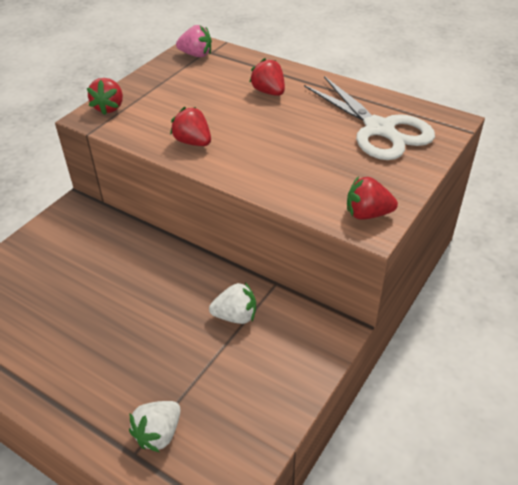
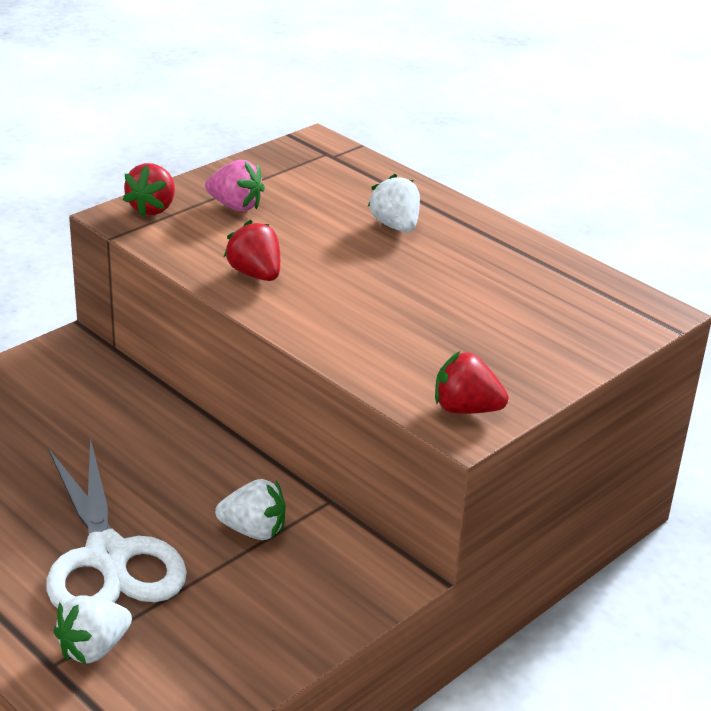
camera: 10 degrees right, 10 degrees down
(196, 55) = (308, 156): pink strawberry -> pink strawberry (235, 206)
(269, 92) = (395, 226): red strawberry -> white strawberry
(379, 129) = (538, 304): white scissors -> white scissors (108, 556)

